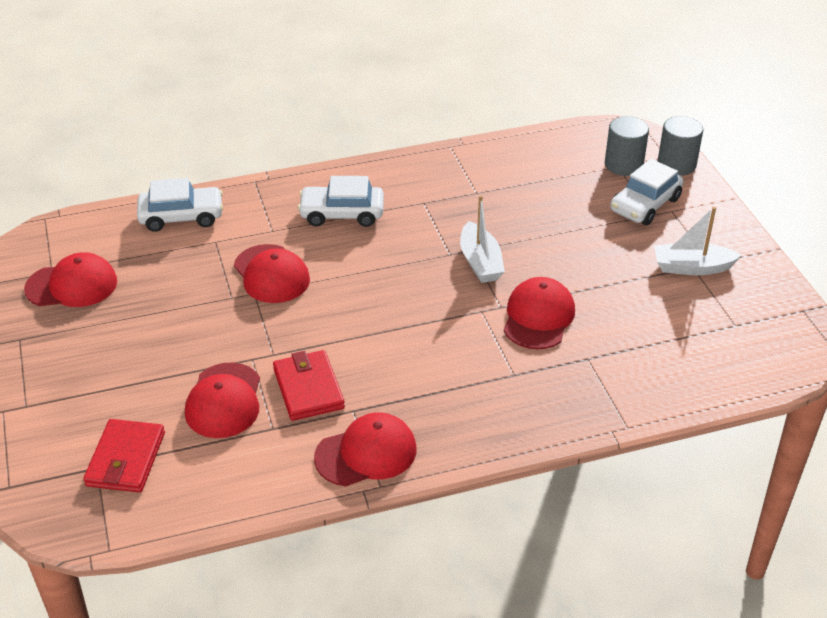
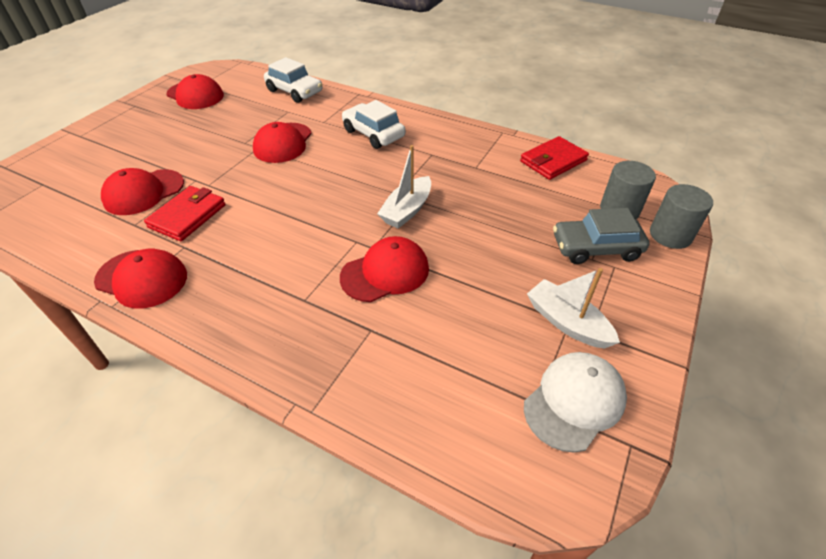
camera: 45 degrees right, 5 degrees up
(126, 459) = (57, 189): red wallet -> red wallet (553, 161)
(645, 204) = (596, 248): white car -> grey car
(752, 310) = (574, 401): none -> white cap

